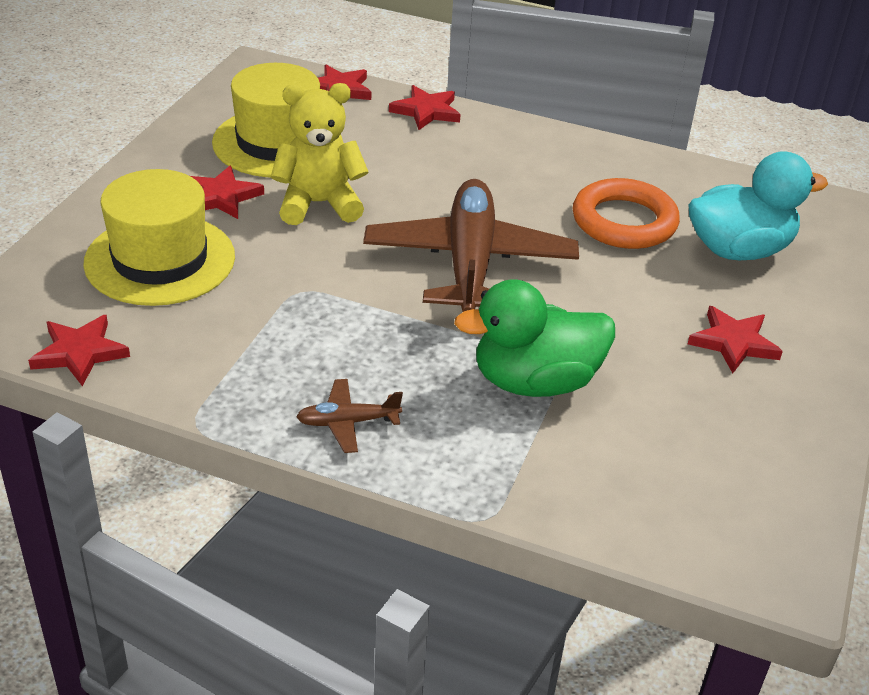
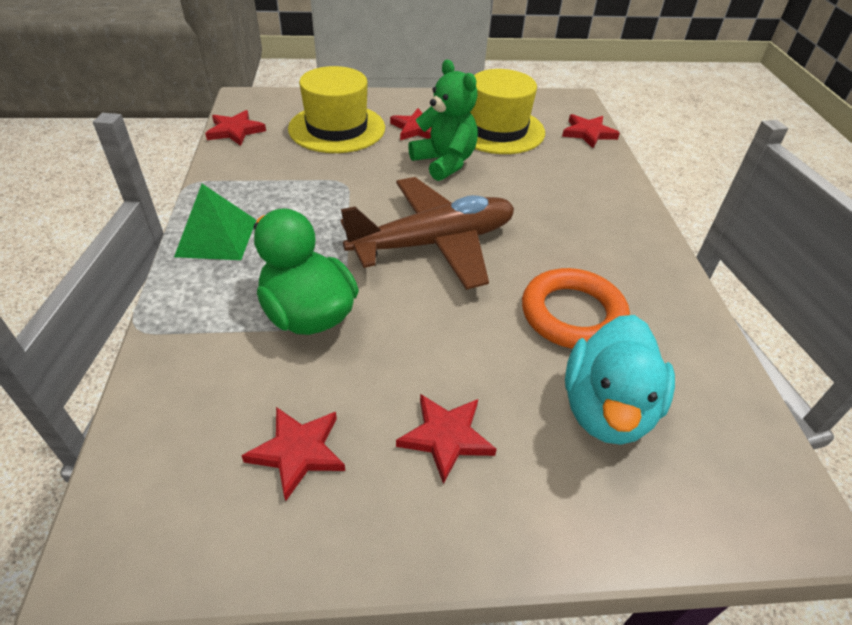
camera: 65 degrees right, 5 degrees up
(319, 204) = (444, 163): yellow teddy bear -> green teddy bear
(347, 422) = (216, 237): brown plane -> green pyramid
(426, 111) = (609, 174): red star -> red star (298, 451)
(739, 250) = (606, 409): turquoise duck -> turquoise duck turned 60 degrees clockwise

